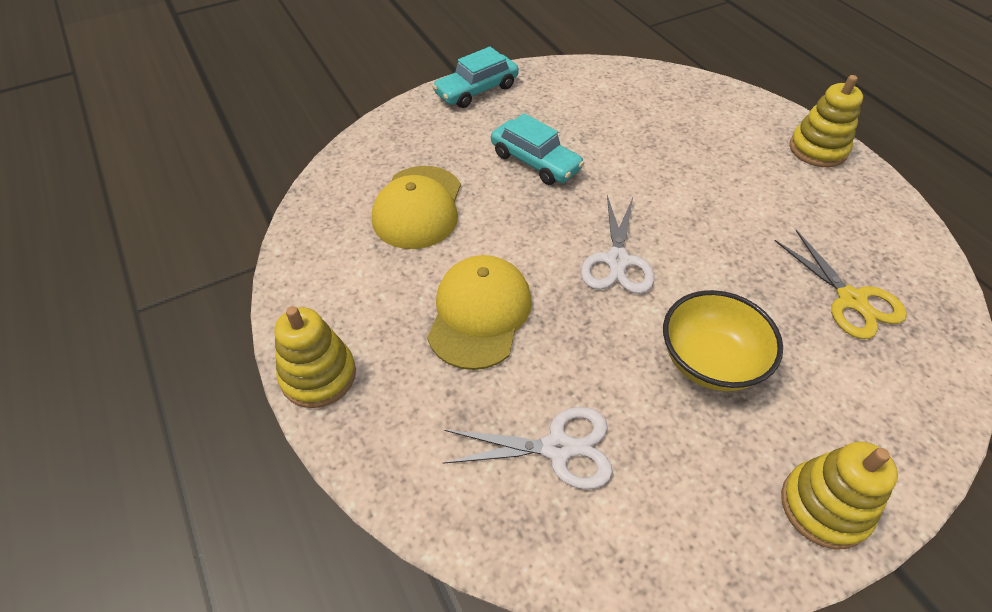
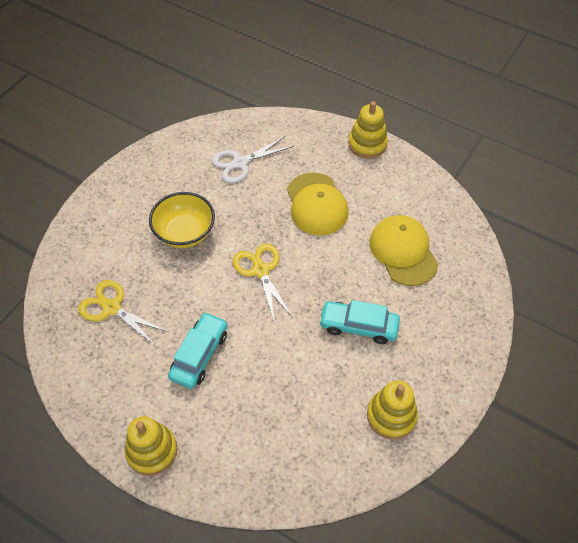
camera: 150 degrees right, 5 degrees up
(476, 90) = (456, 382): turquoise car -> turquoise car (199, 355)
(617, 261) = (260, 270): white scissors -> yellow scissors
(824, 506) = (115, 190): yellow stacking toy -> yellow stacking toy (391, 416)

